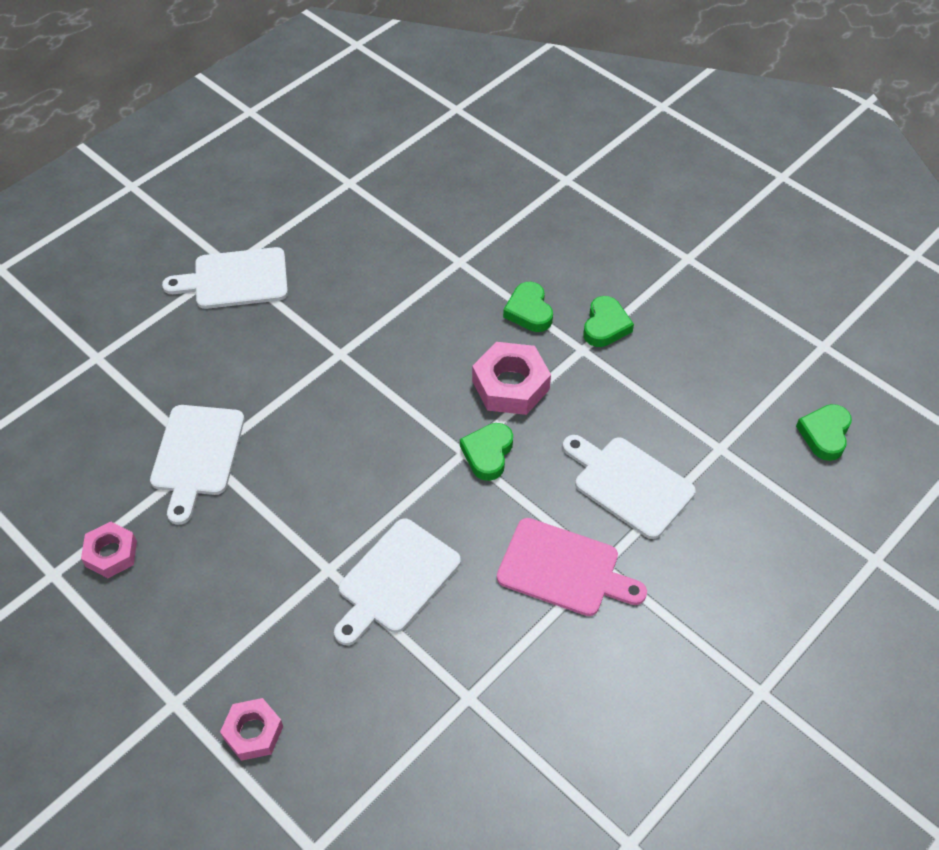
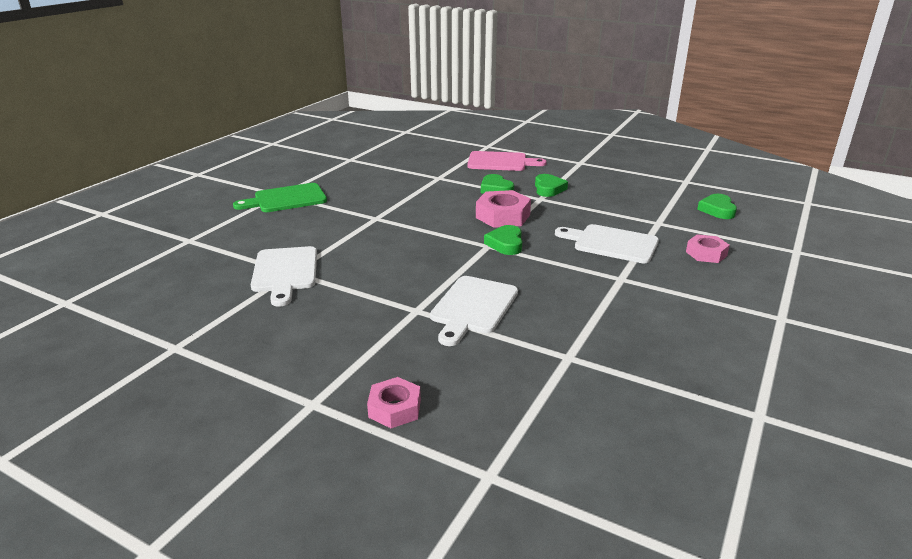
camera: 15 degrees left, 25 degrees down
(111, 553) = (227, 329): pink nut -> pink nut (706, 254)
(235, 279) = (286, 199): white cutting board -> green cutting board
(564, 569) = (595, 284): pink cutting board -> pink cutting board (500, 162)

